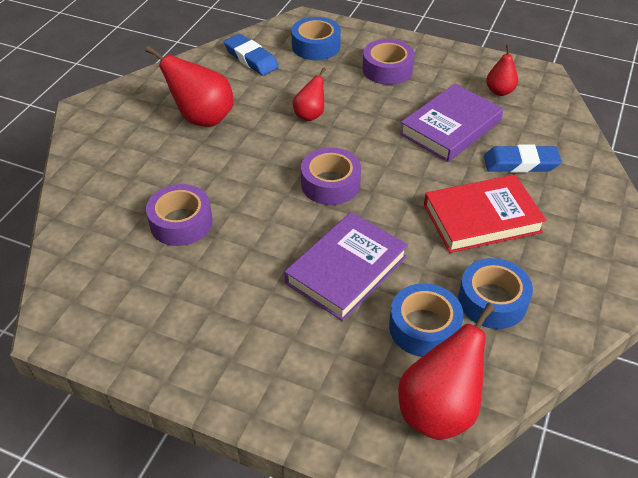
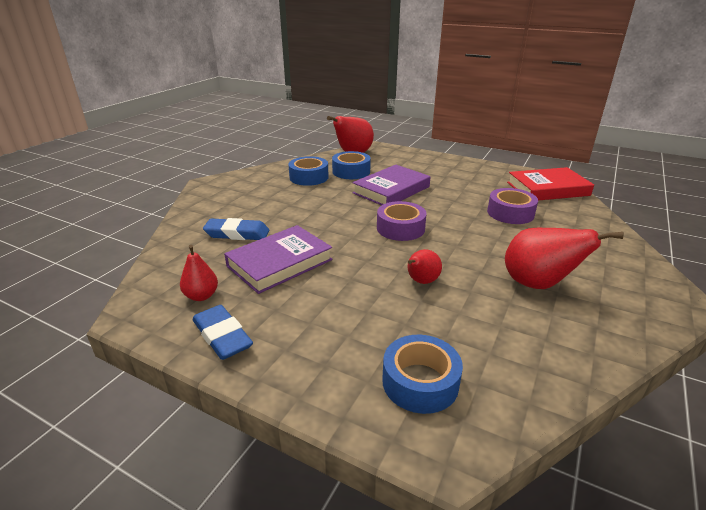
camera: 175 degrees left, 15 degrees down
(251, 59) = (514, 363): blue eraser -> blue eraser (222, 336)
(387, 69) = (322, 333): purple tape -> none
(481, 218) = (292, 206): red book -> red book (548, 189)

